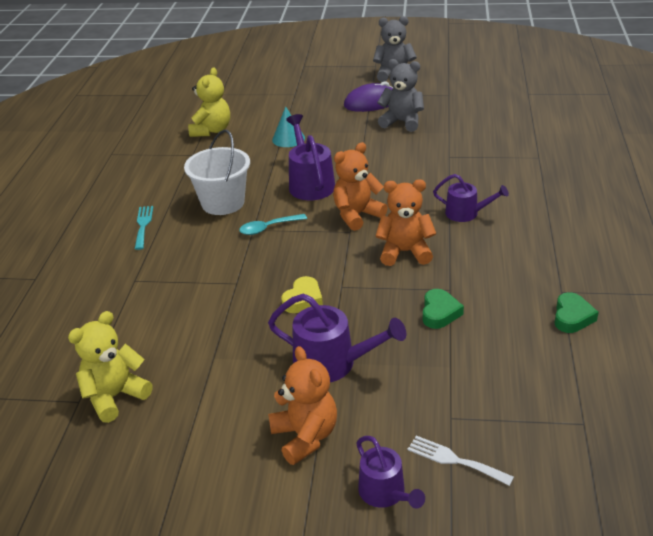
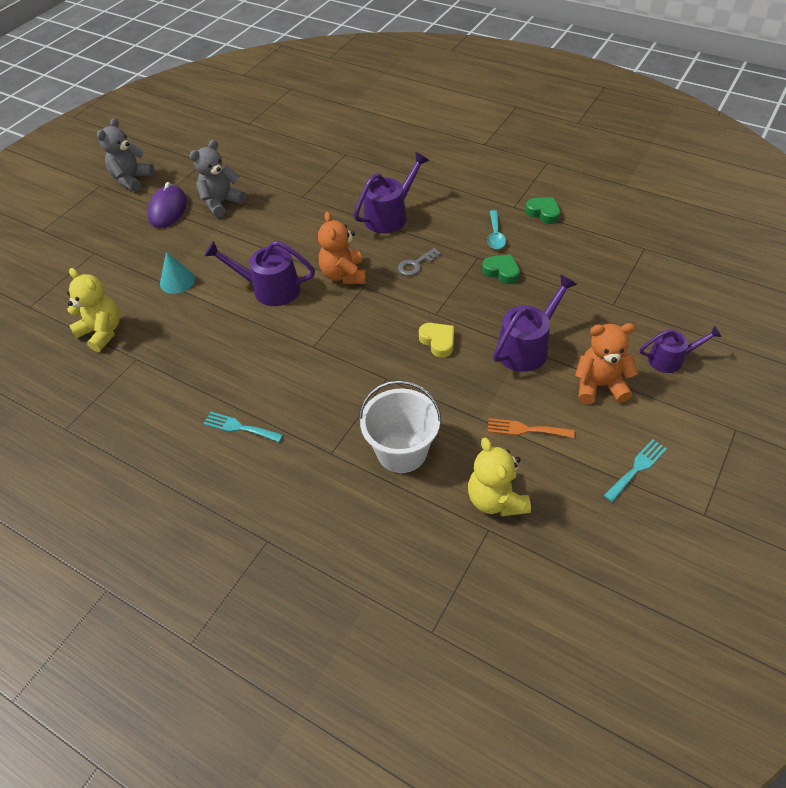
camera: 65 degrees left, 15 degrees up
(193, 497) = (637, 468): none -> turquoise fork
(213, 394) = (525, 429): none -> orange fork
(223, 203) = (250, 356): white bucket -> white bucket (402, 451)
(268, 228) = (318, 335): turquoise spoon -> turquoise spoon (495, 235)
(405, 252) = (416, 264): orange teddy bear -> grey key
(454, 460) = (653, 316): white fork -> none
(466, 213) = (390, 216): purple watering can -> purple watering can, size x1.55

